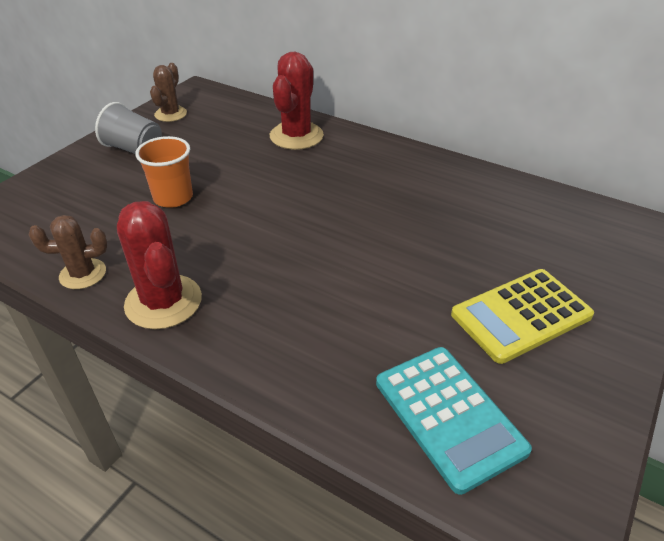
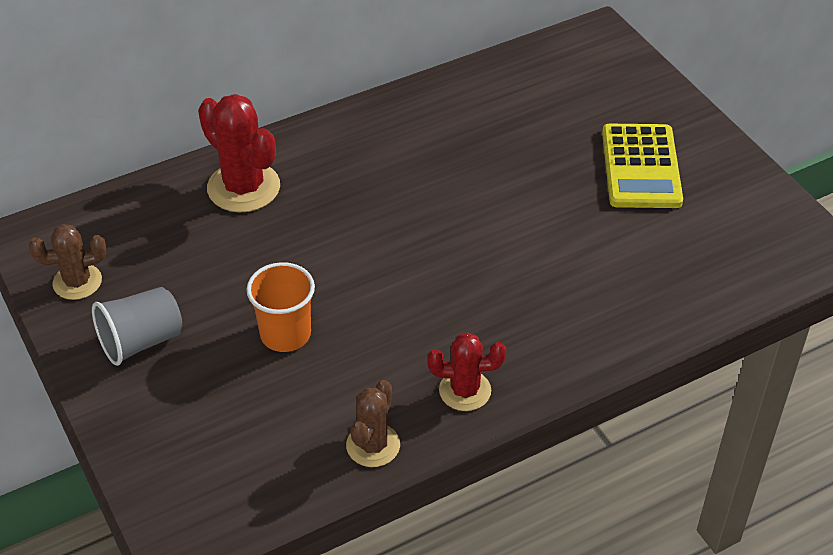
camera: 60 degrees left, 5 degrees up
(163, 302) = (465, 391): red cactus -> red cactus, size x0.63
(170, 114) = (77, 282): brown cactus -> brown cactus turned 60 degrees counterclockwise
(449, 415) = (711, 259): turquoise calculator -> none

